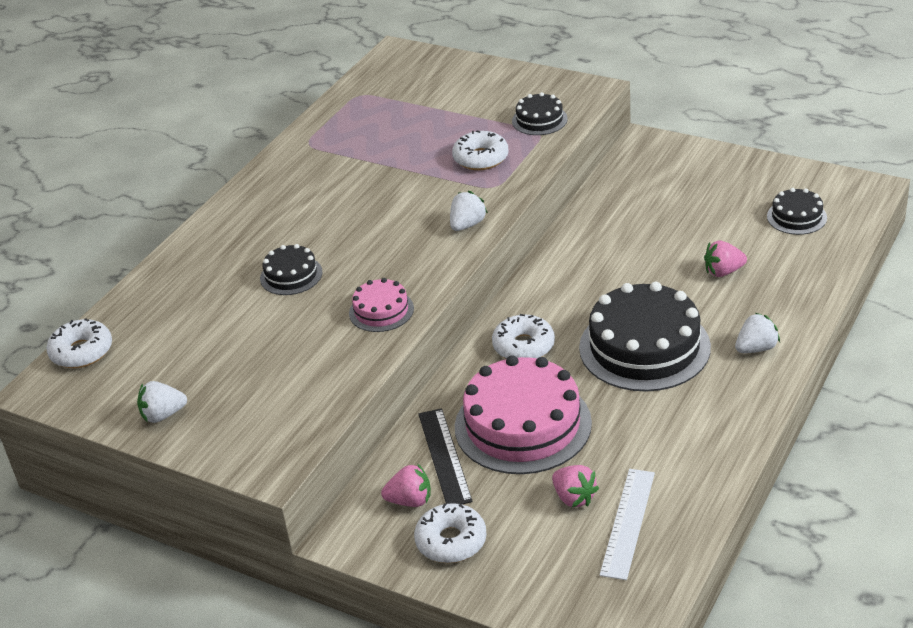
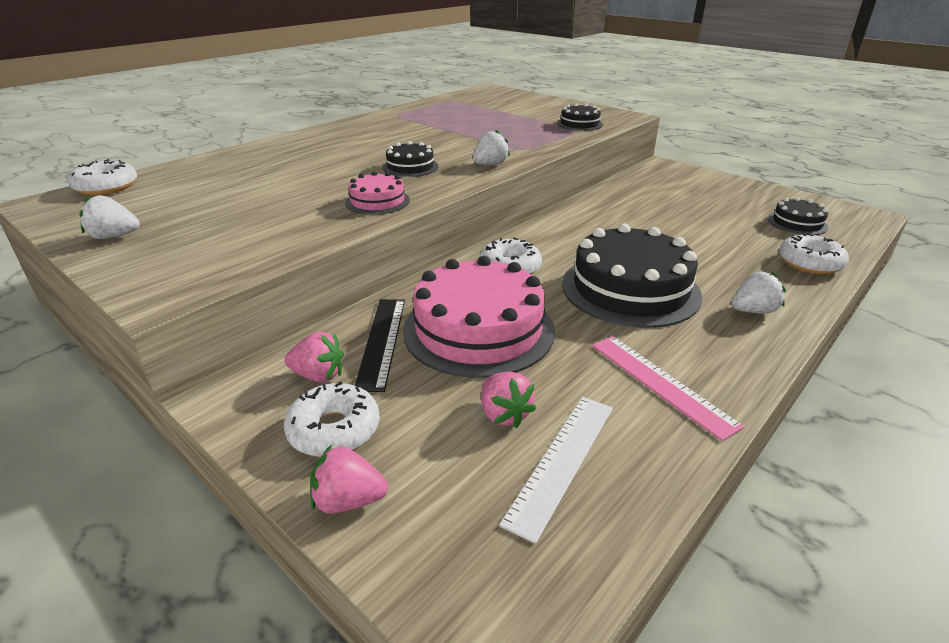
camera: 10 degrees right, 5 degrees down
(291, 275) = (321, 171): black cake -> black cake (410, 167)
(481, 158) = (522, 135): white donut -> white donut (809, 263)
(687, 442) = (660, 383): none -> pink ruler
(723, 272) = (721, 248): pink strawberry -> pink strawberry (348, 500)

